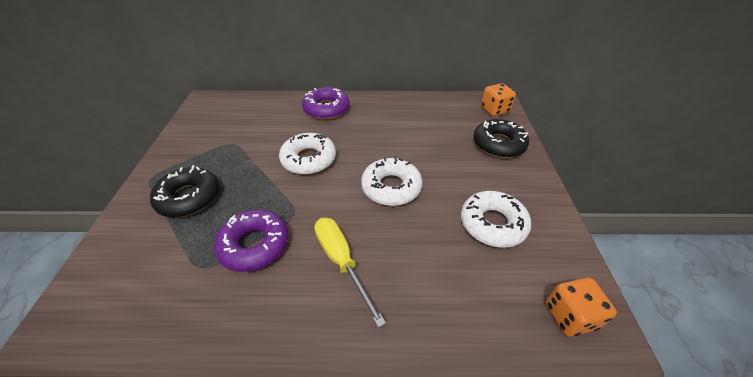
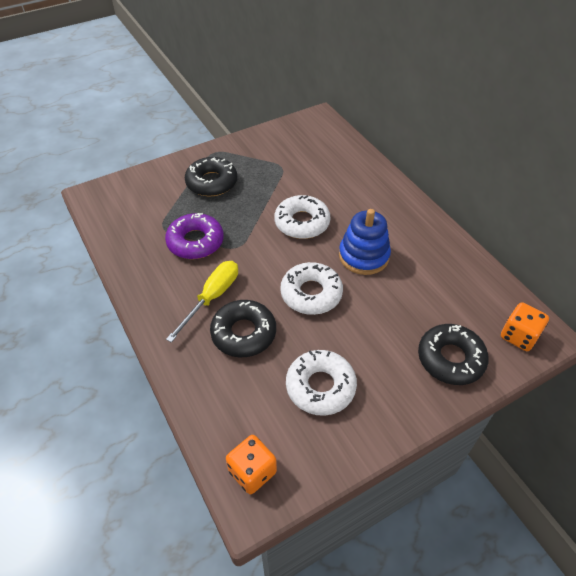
camera: 60 degrees right, 5 degrees up
(326, 109) = (381, 197): purple donut -> none
(376, 142) = (363, 256): none -> blue stacking toy
(404, 254) = (243, 333): none -> black donut

